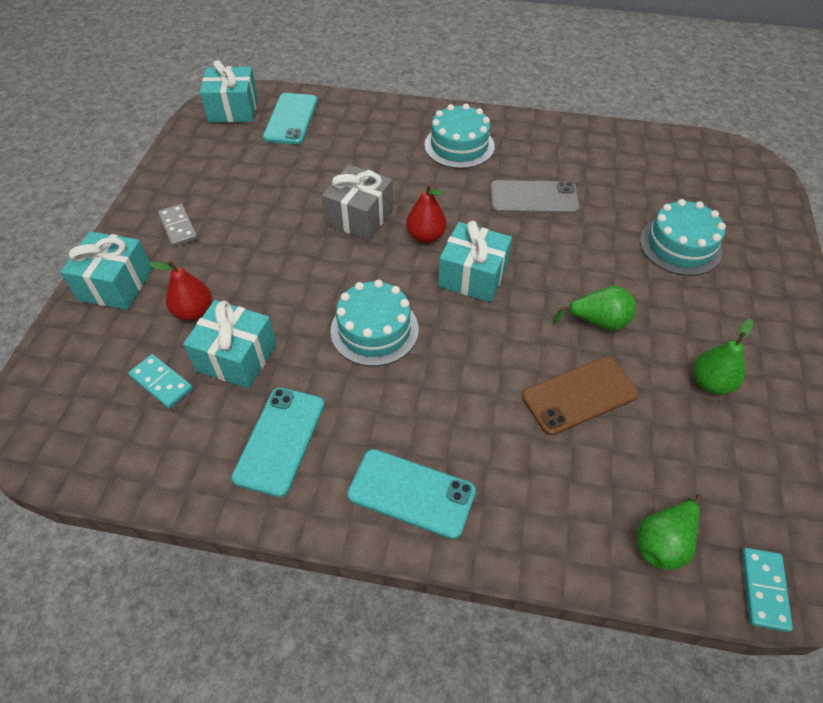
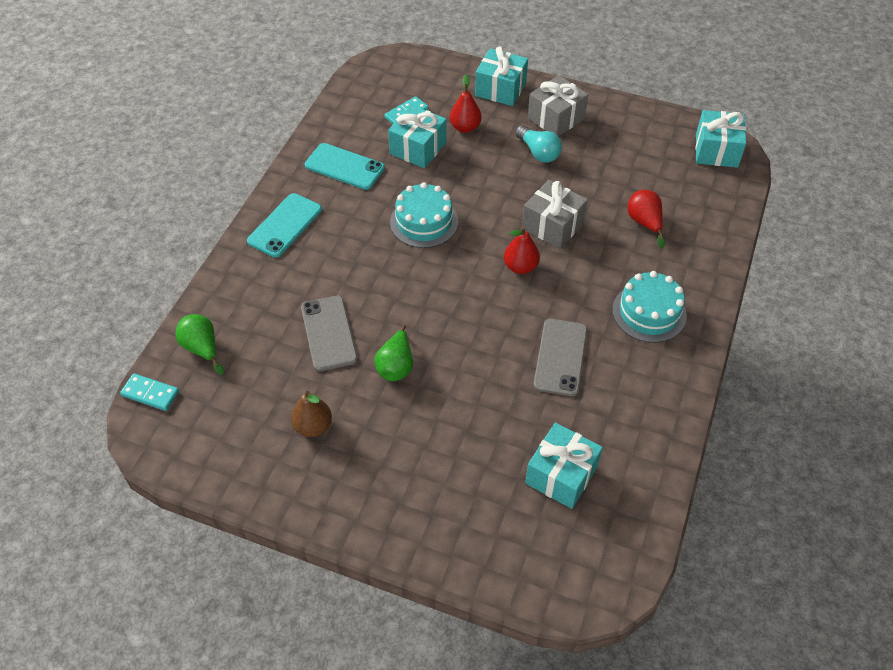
camera: 100 degrees right, 0 degrees up
(178, 227) = (556, 118): grey domino -> grey gift
(240, 237) = (538, 152): none -> turquoise light bulb
(291, 119) = (699, 189): turquoise phone -> none
(343, 152) = (644, 223): none -> red pear
(473, 276) = (466, 291): turquoise gift -> turquoise gift (561, 475)
(579, 395) = (328, 333): brown phone -> grey phone
(680, 246) = (473, 462): turquoise cake -> none
(711, 383) = (313, 426): green pear -> brown pear

